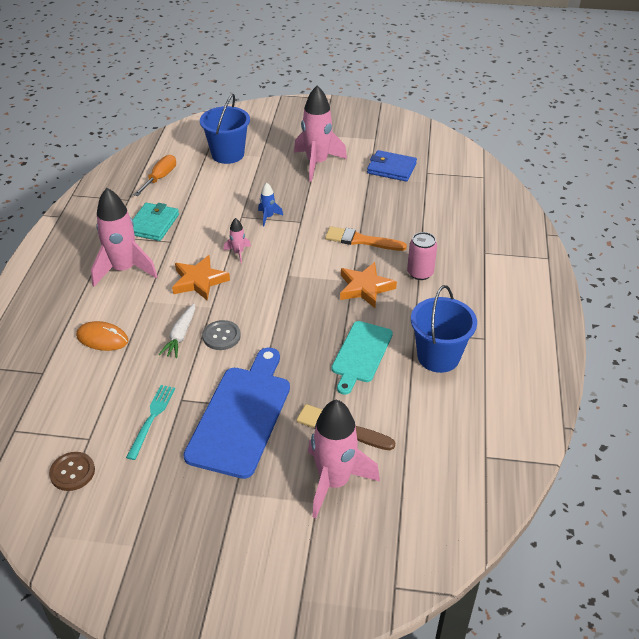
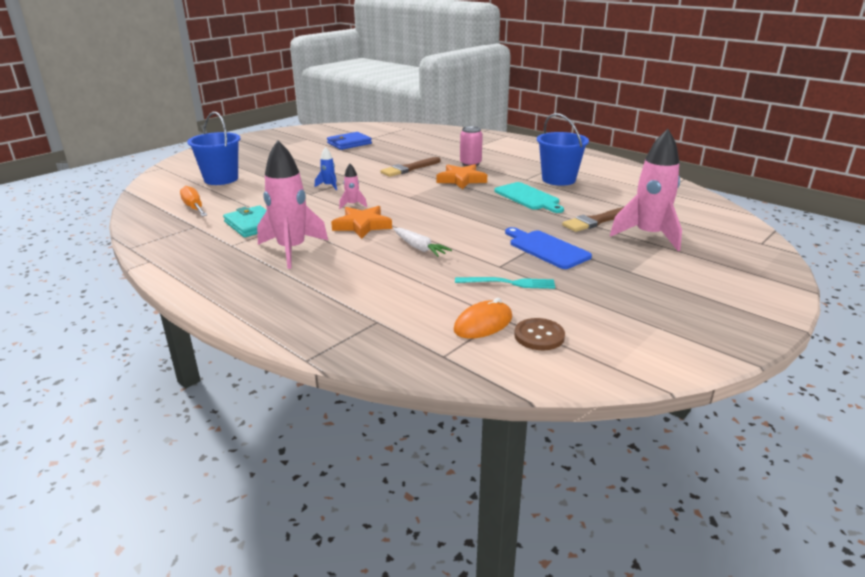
camera: 55 degrees left, 15 degrees down
(102, 338) = (372, 281): orange mouse -> orange mouse (483, 324)
(152, 418) = (508, 283): turquoise fork -> turquoise fork turned 135 degrees clockwise
(221, 336) = (444, 234): grey button -> none
(241, 416) = (546, 249): blue cutting board -> blue cutting board, size x0.64
(317, 163) = (298, 158): pink rocket -> none
(361, 240) = (409, 168): orange brush -> brown brush

